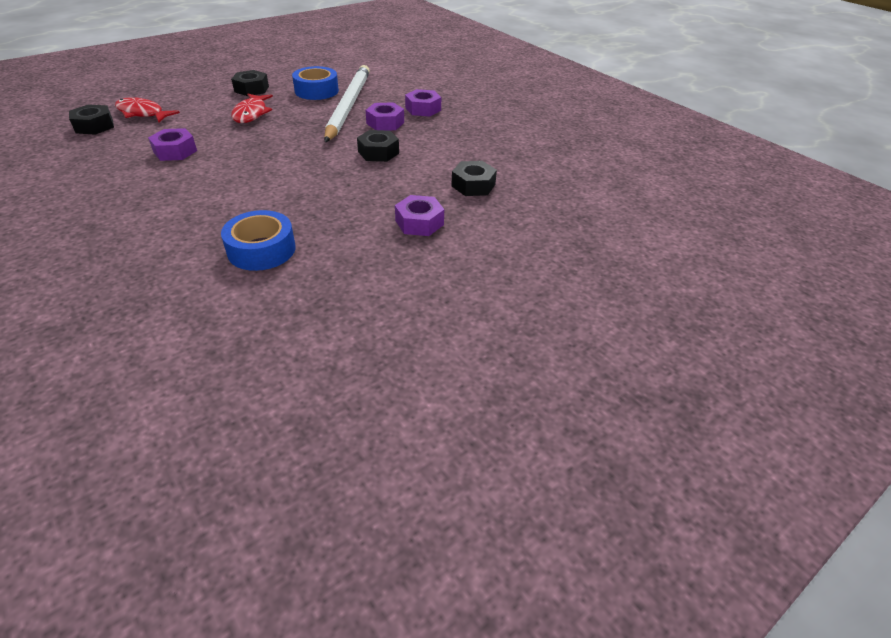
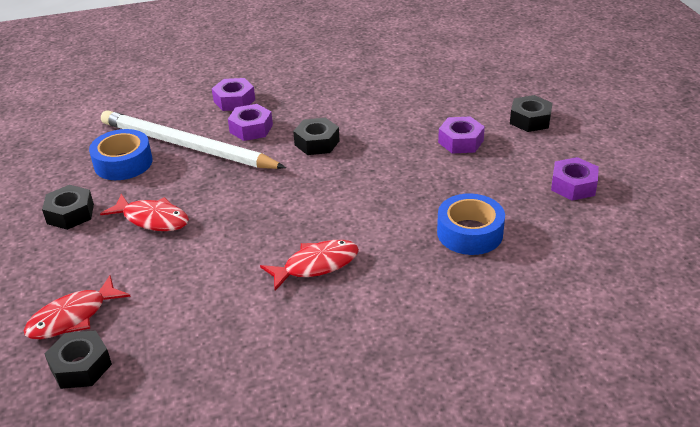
camera: 65 degrees left, 5 degrees down
(175, 151) = (219, 286): purple nut -> purple nut (573, 185)
(203, 182) = (316, 265): none -> red fish
(473, 185) = (411, 103): black nut -> black nut (530, 120)

